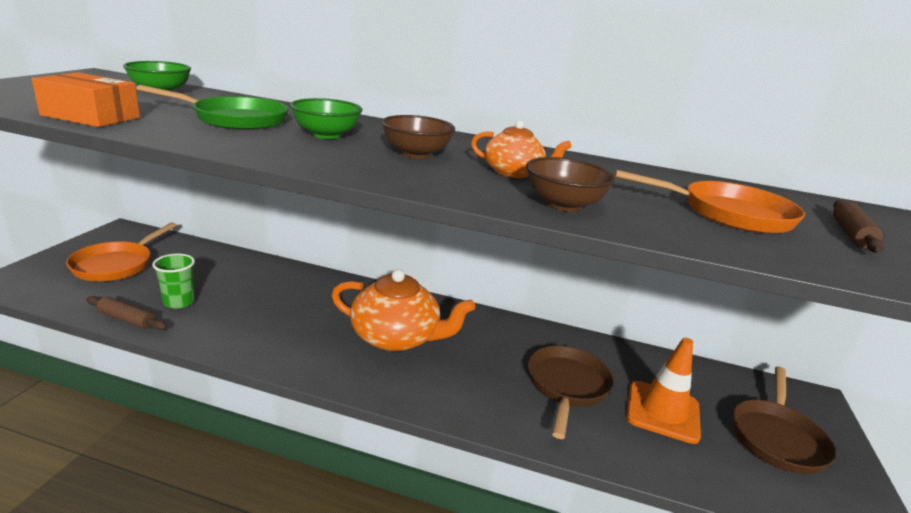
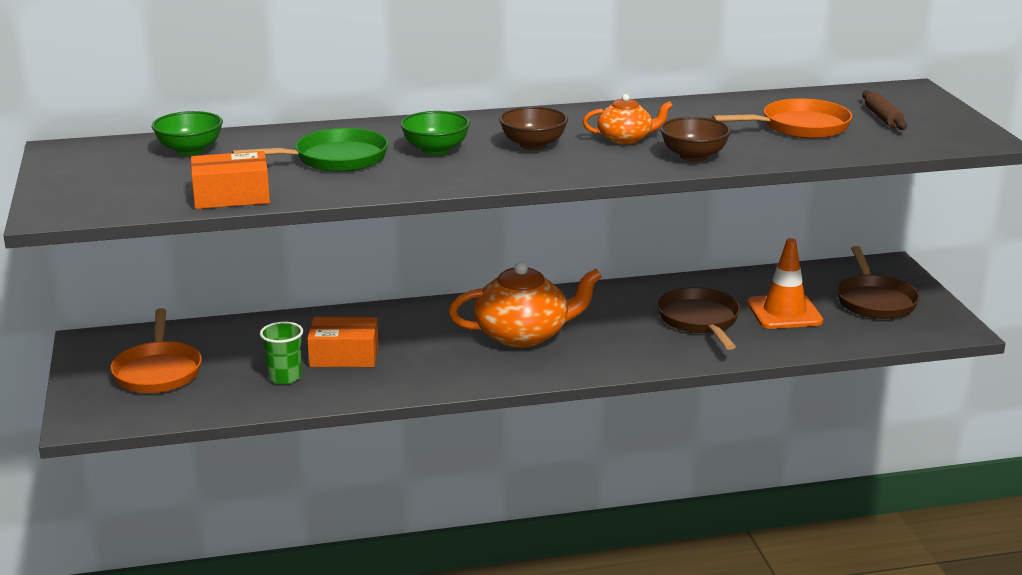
camera: 25 degrees left, 0 degrees up
(127, 319) = (265, 405): brown rolling pin -> none
(244, 301) = (344, 356): none -> orange box

